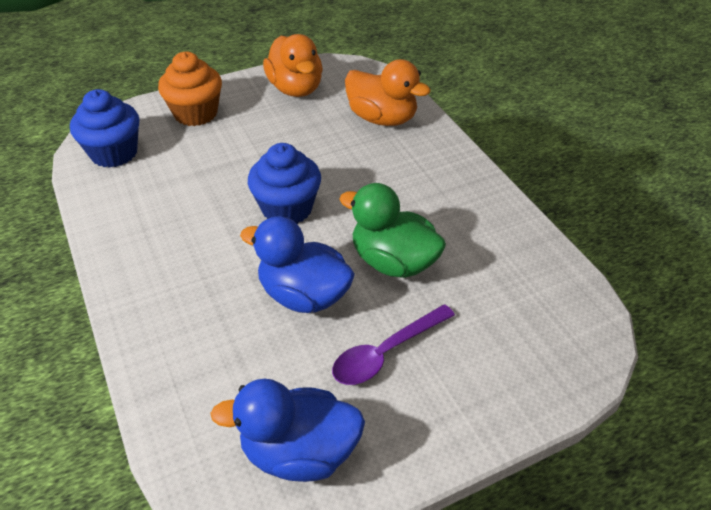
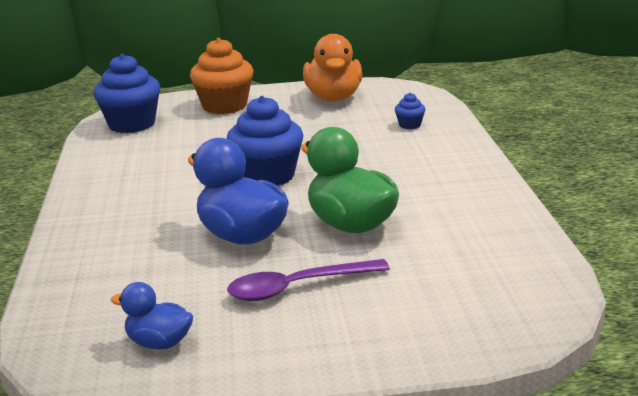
camera: 20 degrees right, 20 degrees down
(299, 452) = (159, 343): blue duck -> blue duck, size x0.56
(382, 118) = (410, 125): orange duck -> blue cupcake

